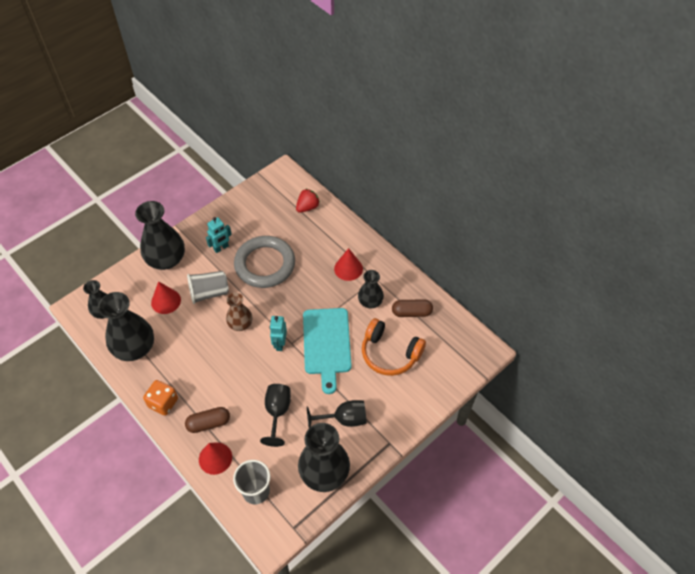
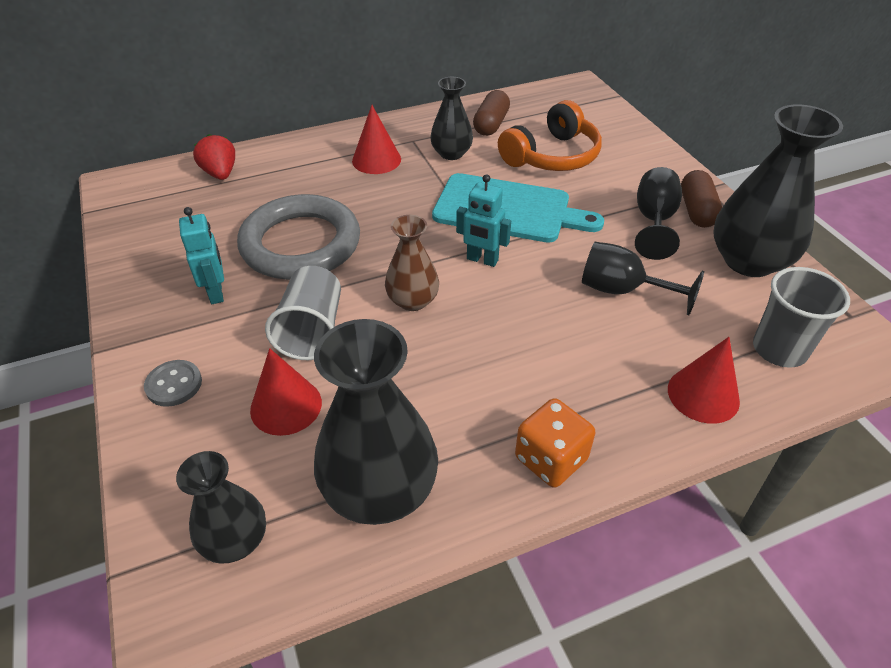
camera: 70 degrees left, 10 degrees down
(166, 259) = (174, 384): black vase -> grey button
(208, 423) = (622, 390): brown capsule -> brown capsule (697, 211)

